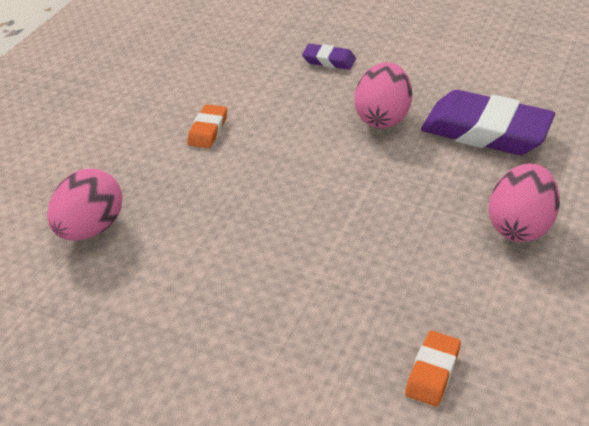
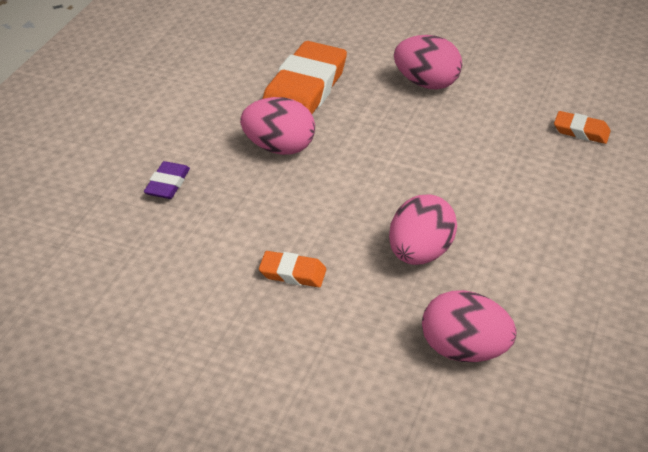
camera: 95 degrees left, 0 degrees up
(219, 206) = (420, 253): none -> pink egg
(485, 131) = (304, 90): purple eraser -> orange eraser

